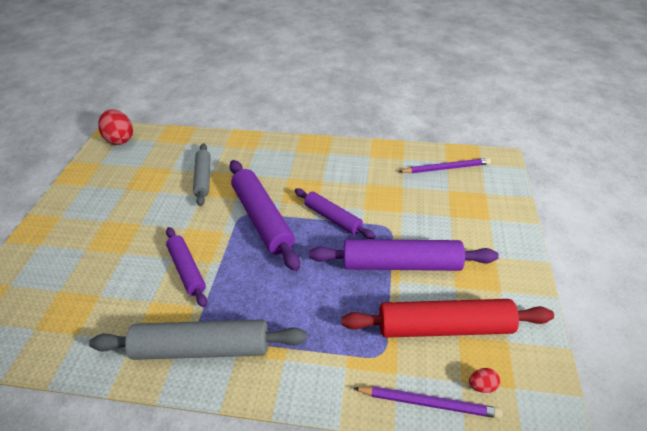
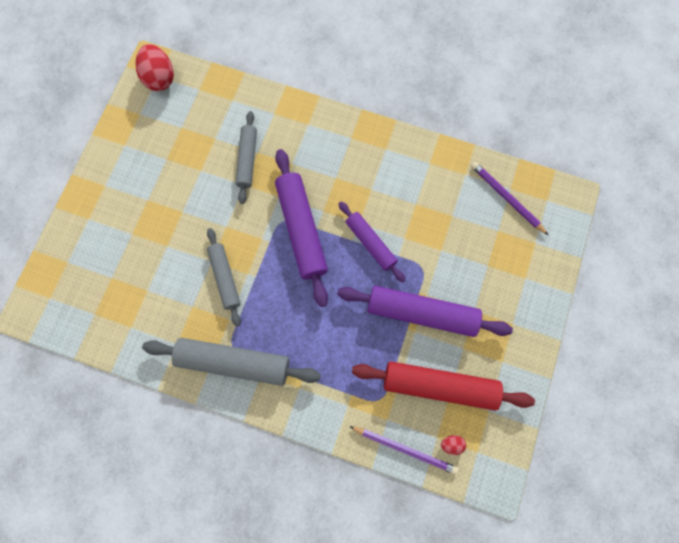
camera: 10 degrees right, 30 degrees up
(187, 270) = (225, 278): purple rolling pin -> grey rolling pin
(446, 168) = (506, 198): purple pencil -> purple pencil turned 135 degrees counterclockwise

